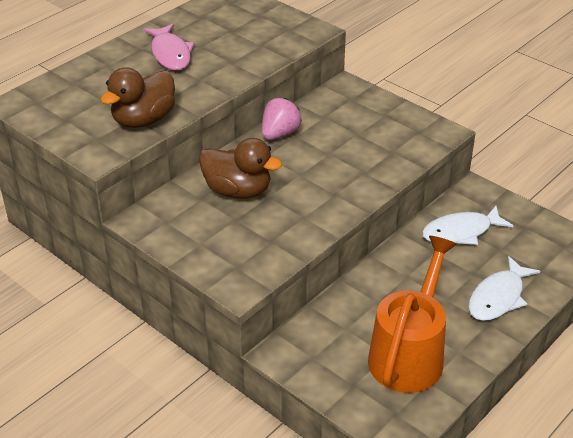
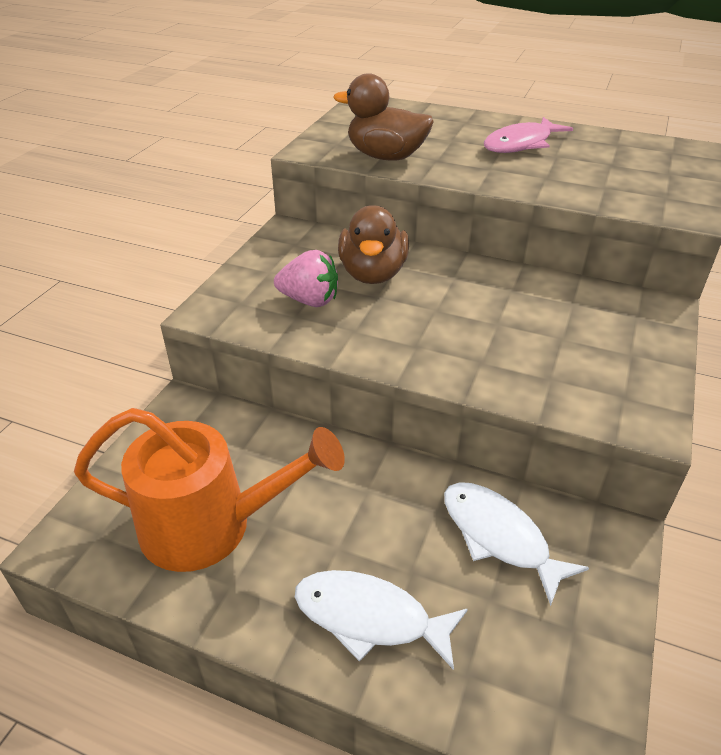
camera: 70 degrees right, 0 degrees up
(279, 134) = (503, 278): pink strawberry -> pink strawberry (309, 300)

